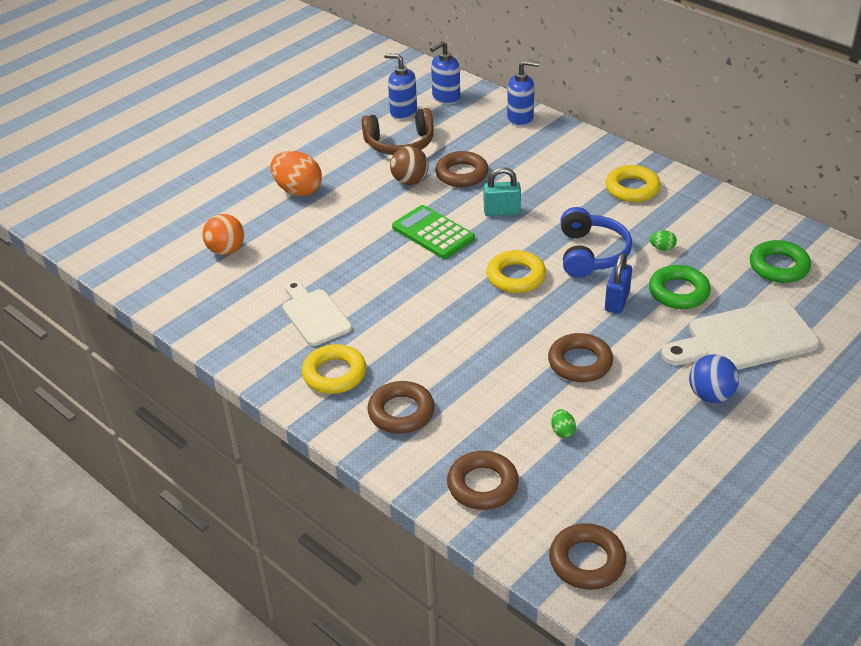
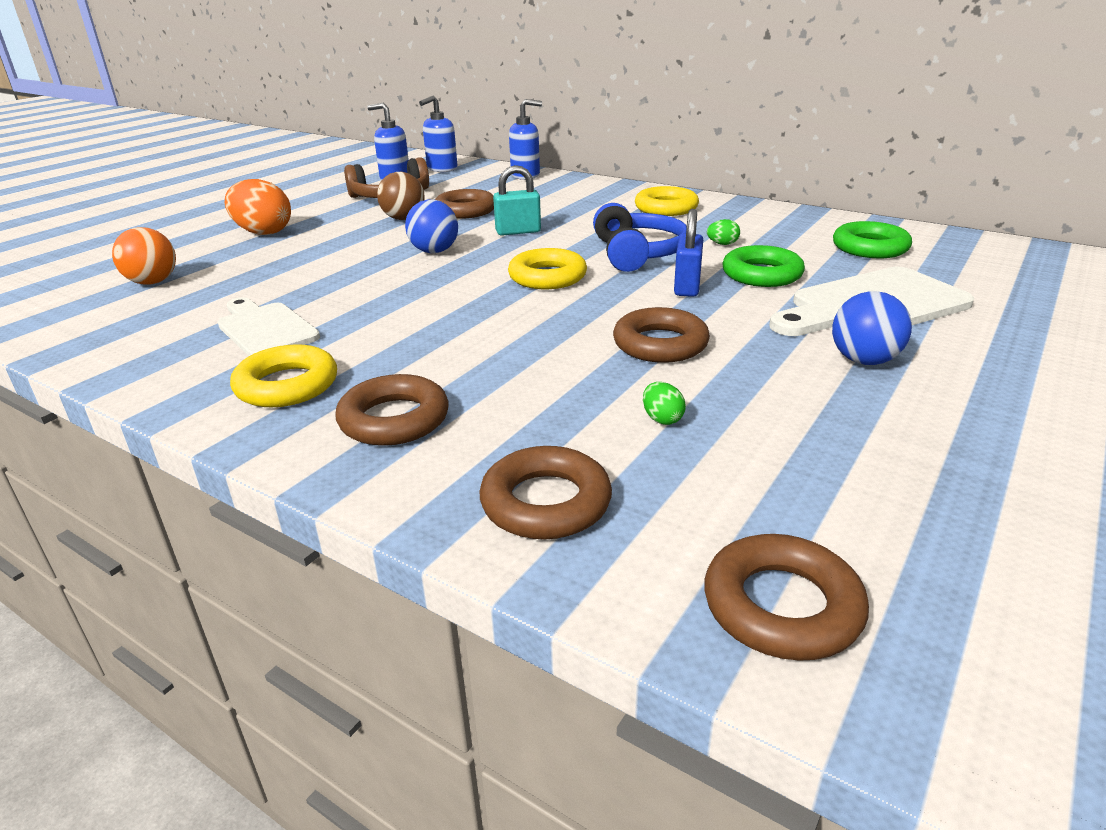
camera: 10 degrees left, 10 degrees down
(433, 233) = (434, 251): green calculator -> blue ball

